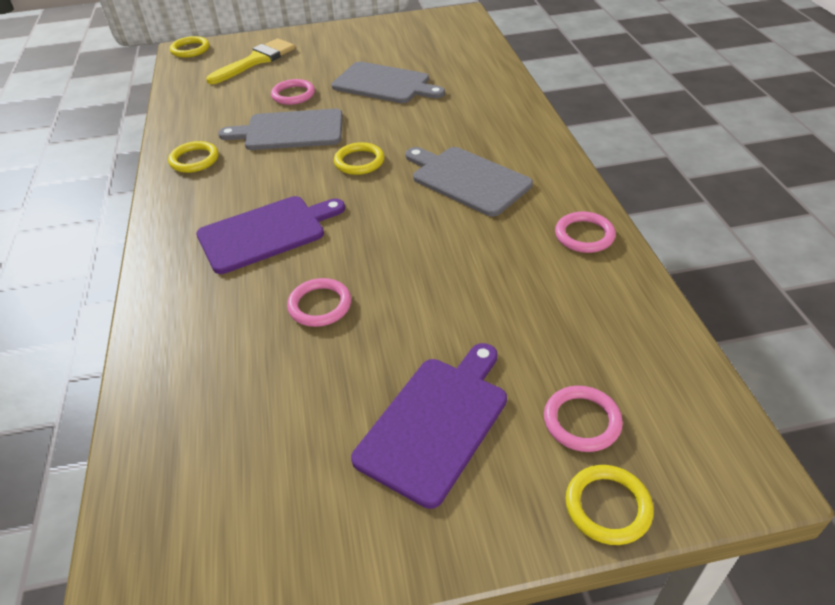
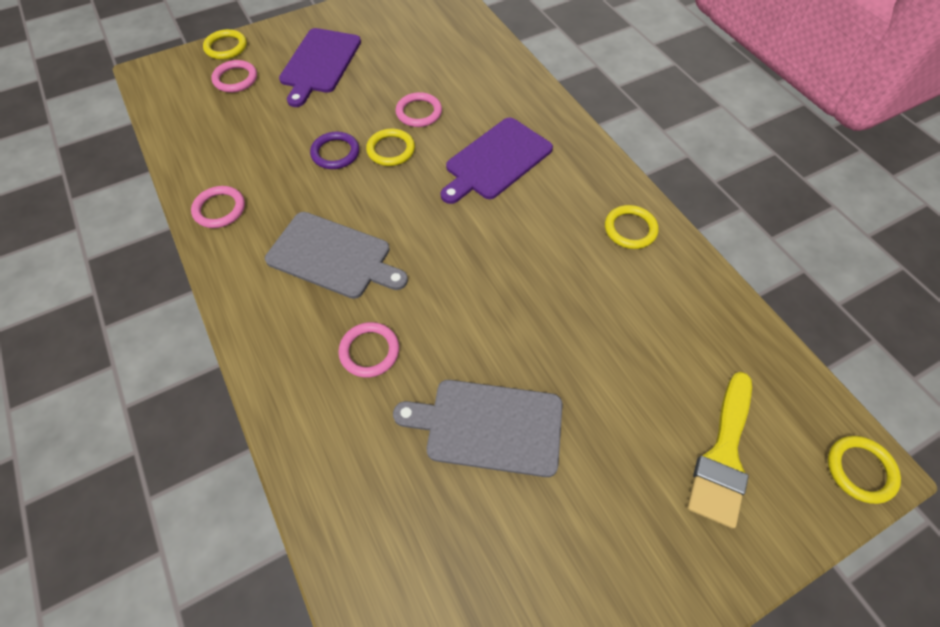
camera: 160 degrees right, 15 degrees up
(290, 131) = (559, 295): grey cutting board -> none
(293, 95) = (603, 371): pink ring -> pink ring (369, 351)
(359, 161) = (454, 260): yellow ring -> yellow ring (391, 150)
(443, 272) = (335, 153): none -> purple ring

